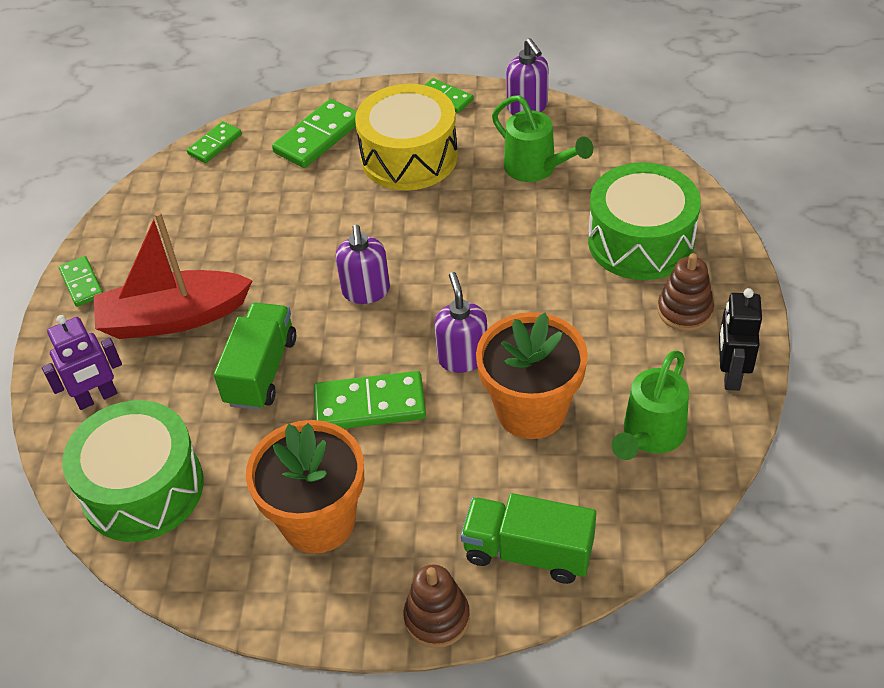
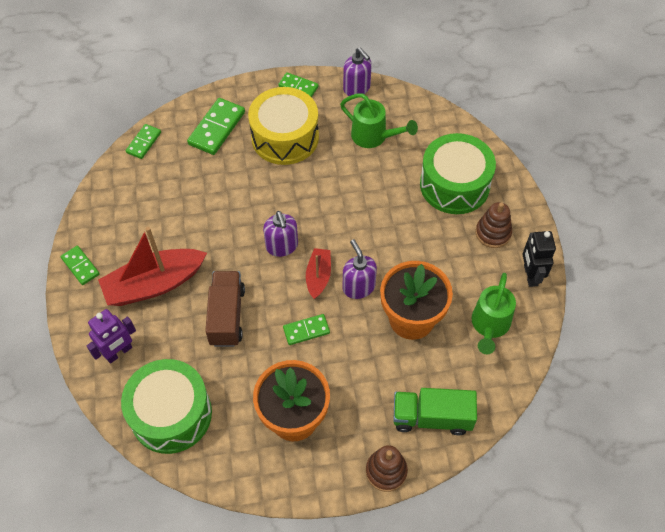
camera: 15 degrees left, 10 degrees up
(261, 371) = (227, 316): green truck -> brown truck
(370, 405) = (306, 330): green domino -> green domino, size x0.60
(407, 336) = (318, 276): none -> red boat

